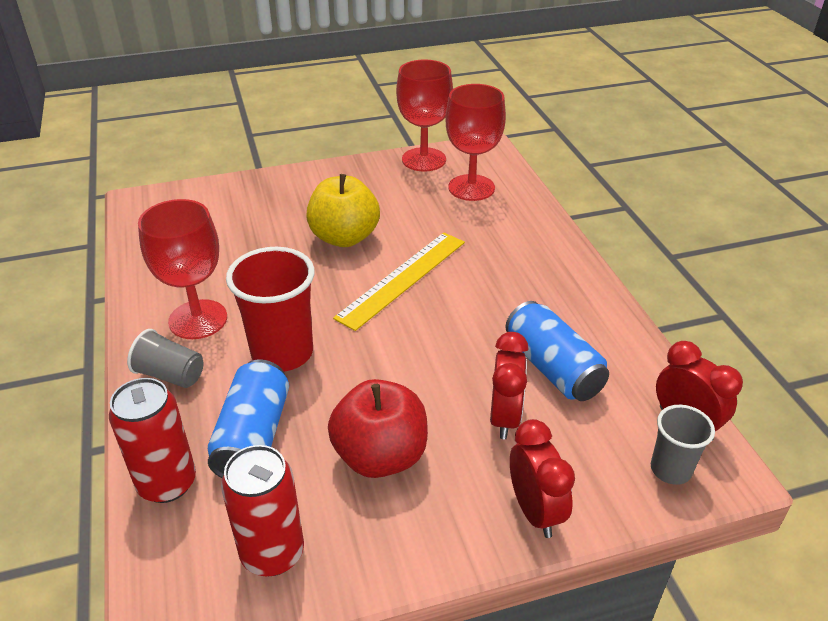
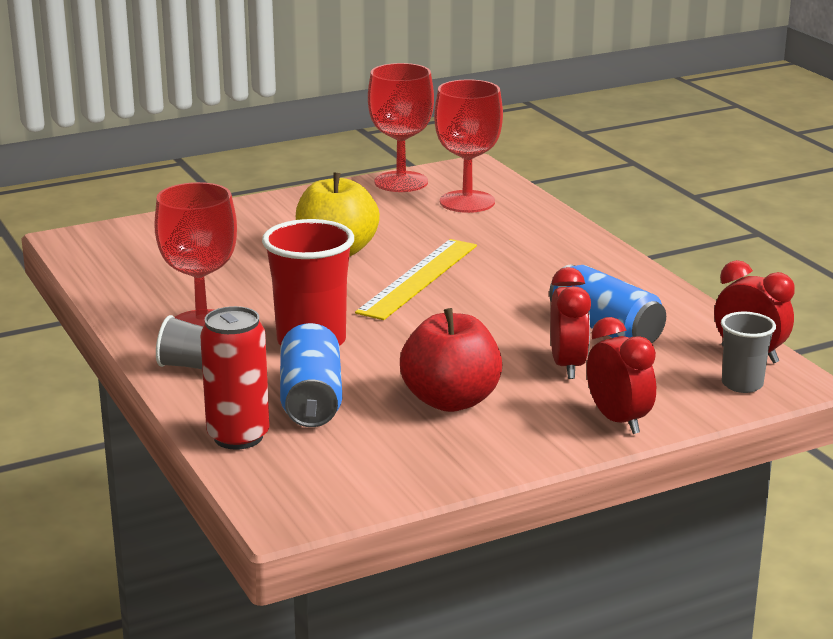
camera: 10 degrees left, 15 degrees down
(272, 553) = (371, 468): red can -> none

